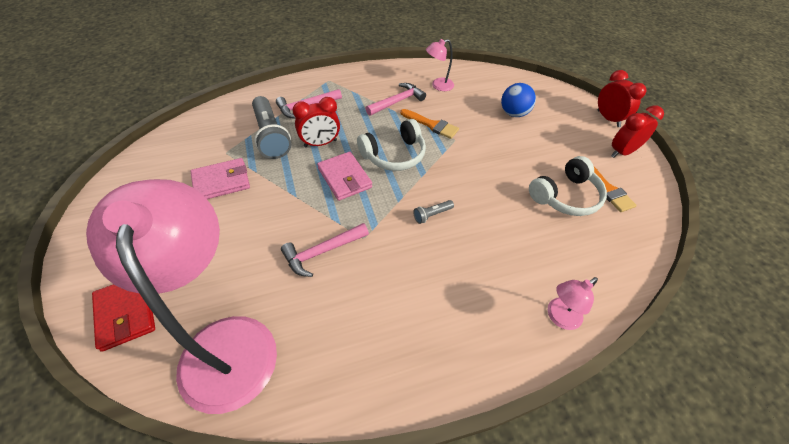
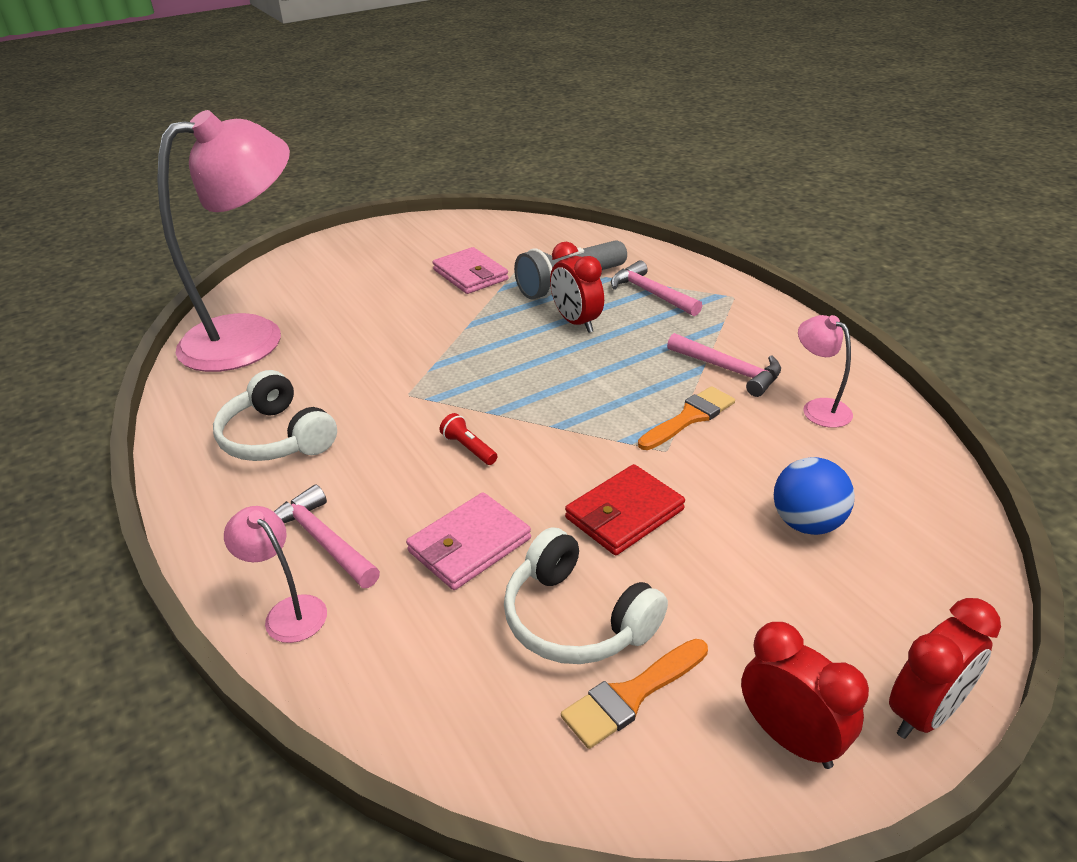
camera: 80 degrees right, 15 degrees down
(126, 313) = (284, 278): red wallet -> red wallet (624, 514)
(322, 252) = (377, 367): pink hammer -> pink hammer (322, 541)
(344, 178) = (514, 356): pink wallet -> pink wallet (469, 545)
(394, 155) = (587, 390): white headphones -> white headphones (277, 437)
(432, 125) = (689, 417): orange brush -> orange brush turned 150 degrees counterclockwise
(432, 215) = (469, 448): grey flashlight -> red flashlight

